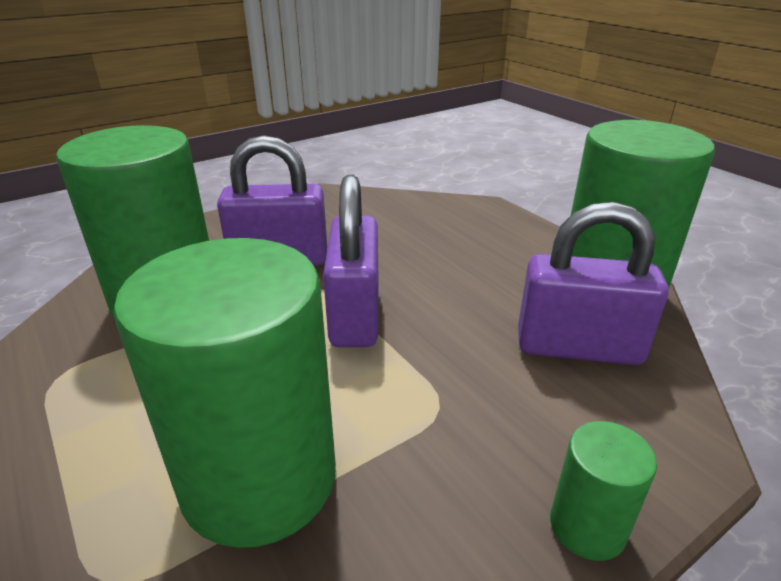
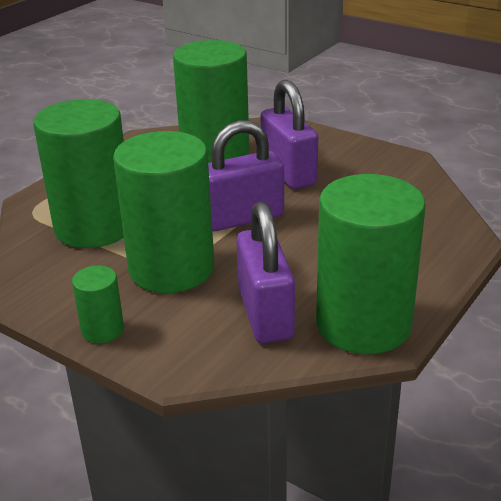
camera: 70 degrees right, 0 degrees up
(442, 407) = (171, 268): none -> green cylinder

